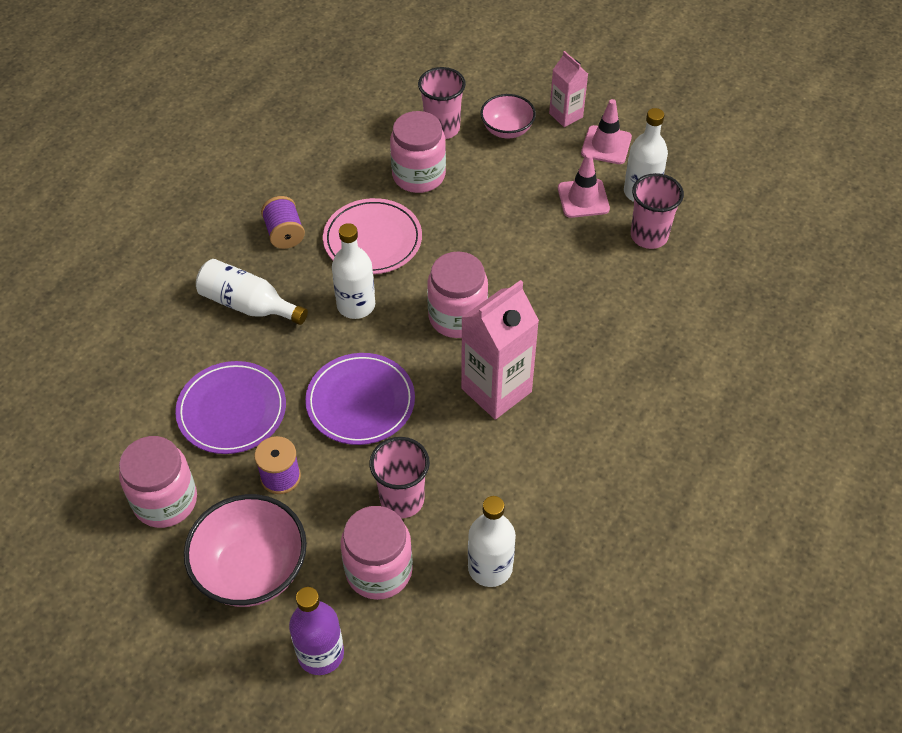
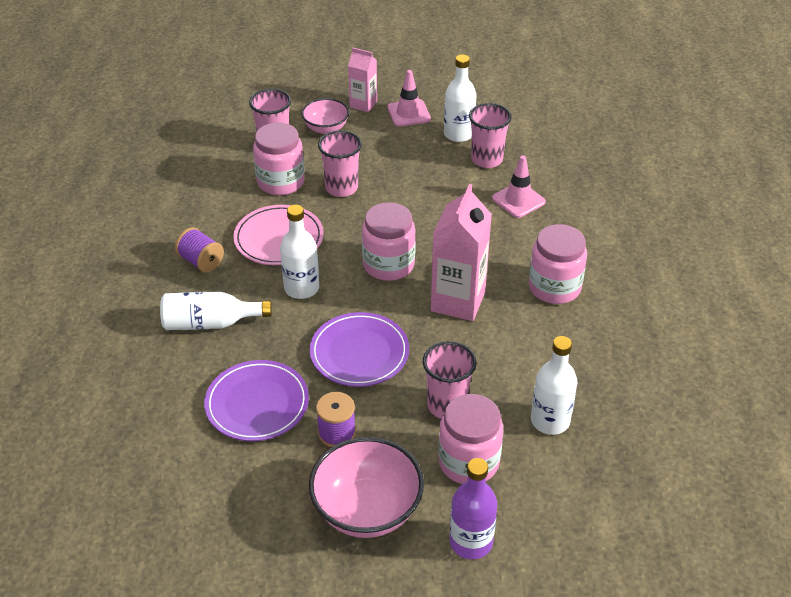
camera: 30 degrees left, 10 degrees down
(165, 501) = (252, 494): pink jar -> pink jar (554, 287)
(473, 207) = (341, 188): none -> pink cup
(583, 198) = (420, 153): pink traffic cone -> pink traffic cone (518, 200)

